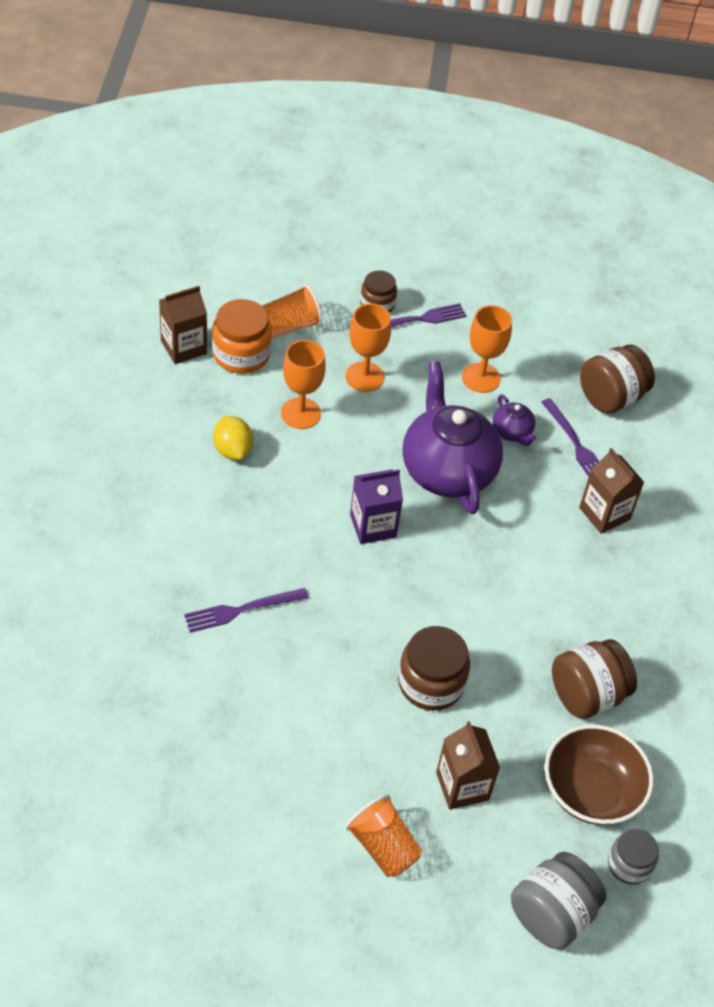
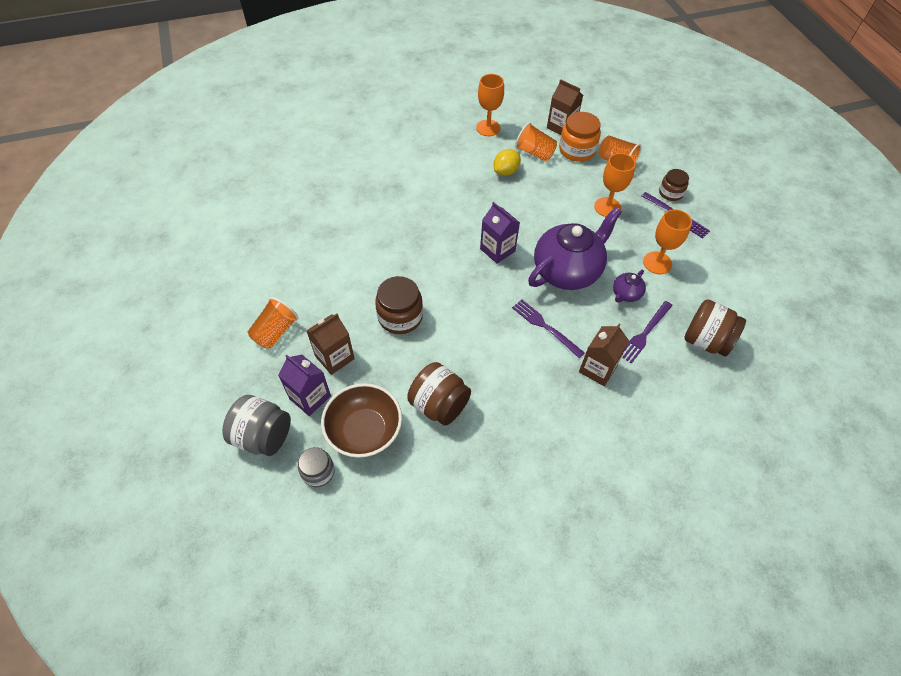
camera: 70 degrees right, 5 degrees up
(216, 401) = (534, 153): none -> orange cup
(241, 610) = (400, 214): purple fork -> purple fork (545, 327)
(301, 413) = (555, 189): orange goblet -> orange goblet (488, 128)
(514, 838) = (310, 397): none -> purple carton

